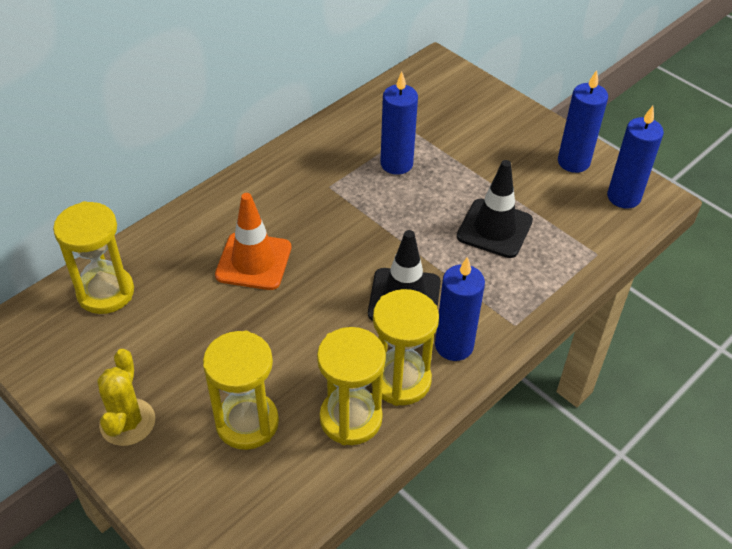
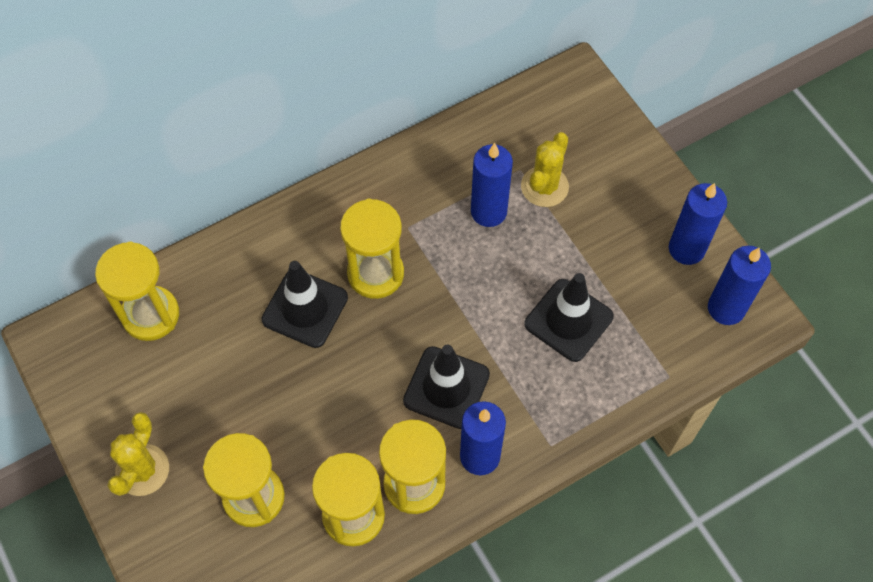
camera: 15 degrees right, 15 degrees up
(253, 261) = (305, 308): orange traffic cone -> black traffic cone
(311, 224) = (375, 273): none -> yellow hourglass
(438, 139) = (544, 187): none -> yellow cactus

